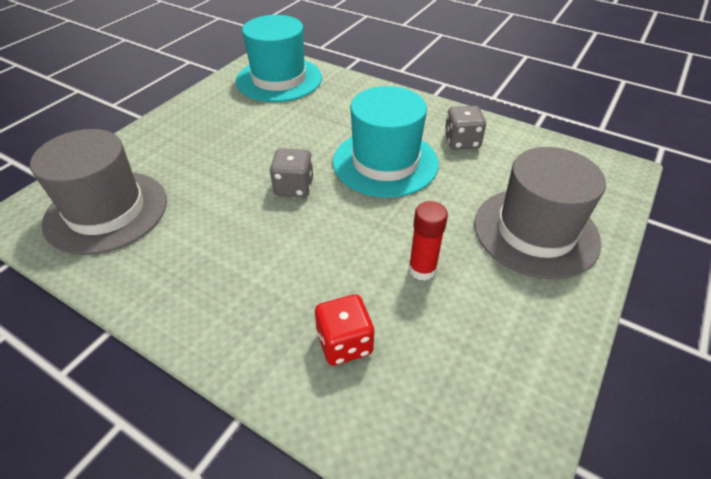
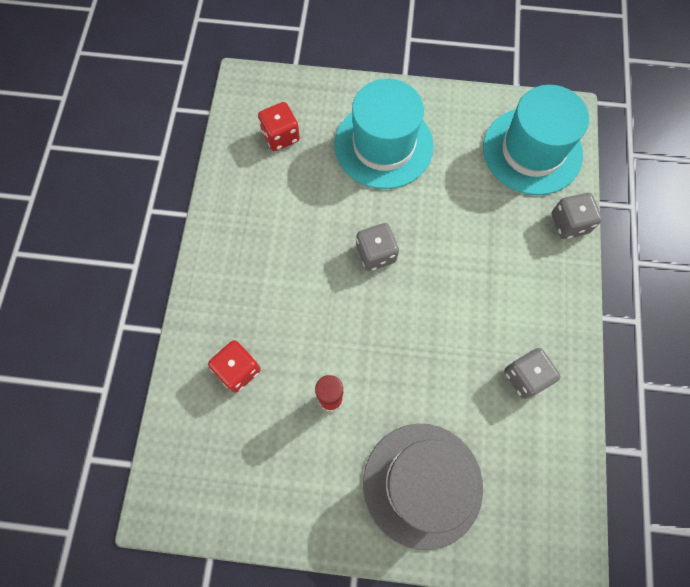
camera: 65 degrees right, 25 degrees up
(106, 211) = (280, 136): grey hat -> red dice
(351, 83) = (569, 223): none -> grey dice
(385, 162) = (451, 315): turquoise hat -> turquoise hat (383, 145)

